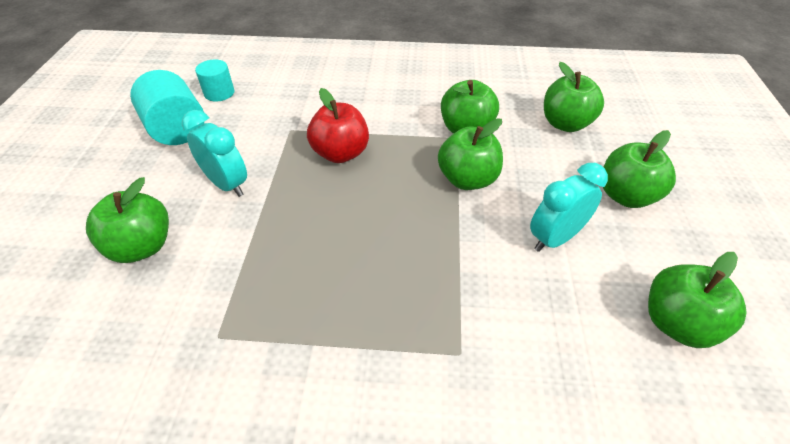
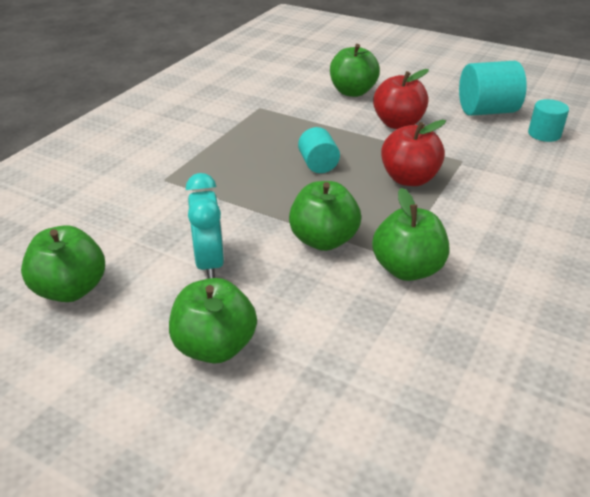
camera: 115 degrees right, 10 degrees down
(227, 184) = (398, 124): turquoise clock -> red apple
(348, 221) = (318, 165): none -> turquoise cylinder
(565, 124) = (374, 366): green apple -> none

